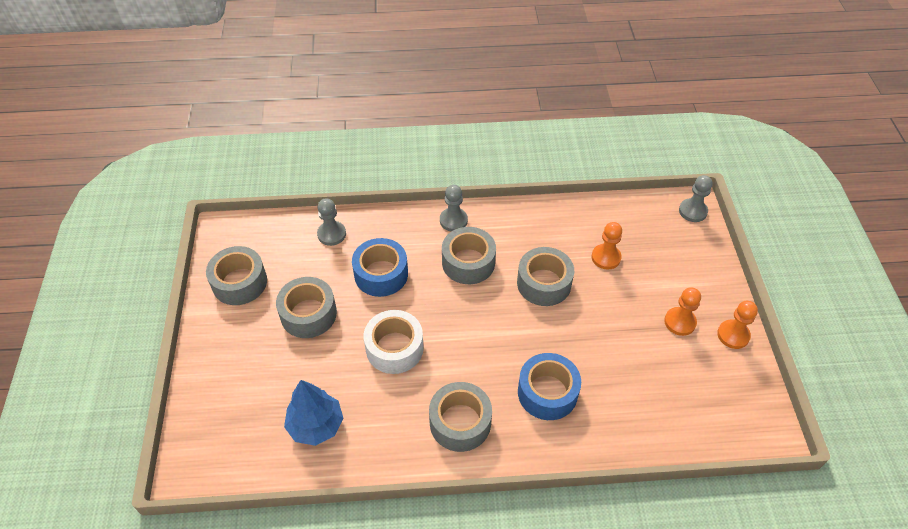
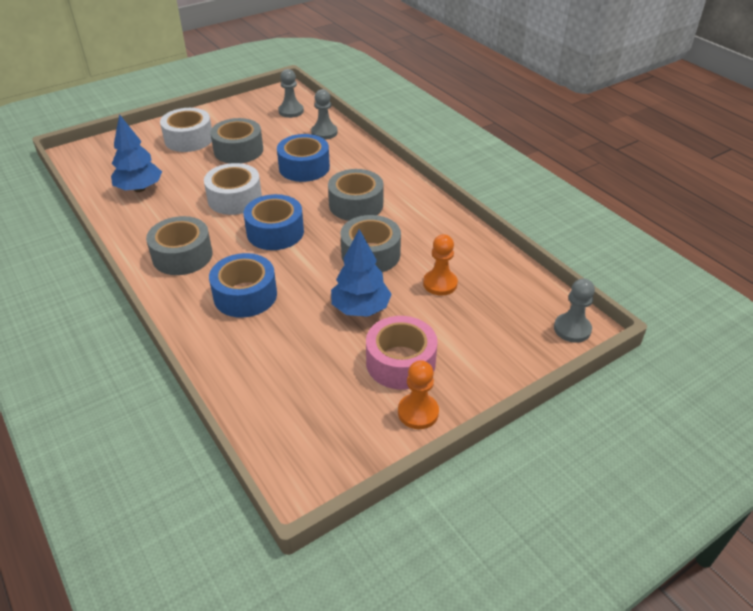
camera: 60 degrees right, 10 degrees down
(239, 282) = (245, 114): grey tape -> none
(250, 349) = (189, 139): none -> white tape
(453, 220) = (396, 182): grey pawn -> grey pawn (291, 111)
(470, 336) = (275, 232): none -> blue tape
(608, 320) = (360, 309): none -> blue tree
(680, 322) = (400, 362): orange pawn -> pink tape

